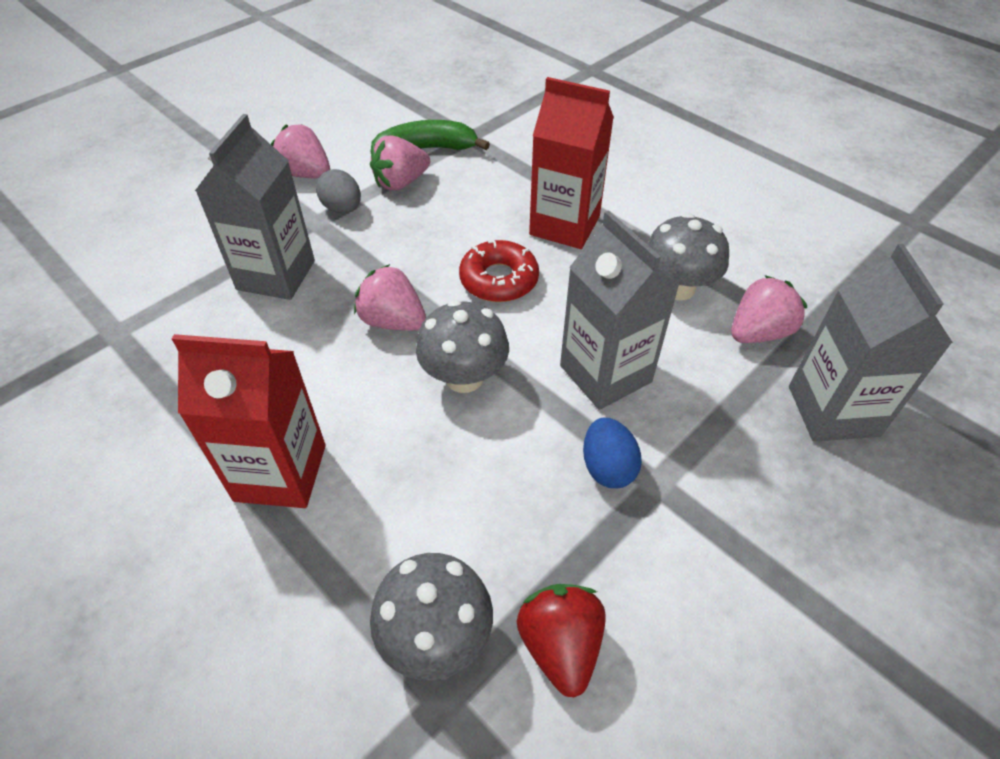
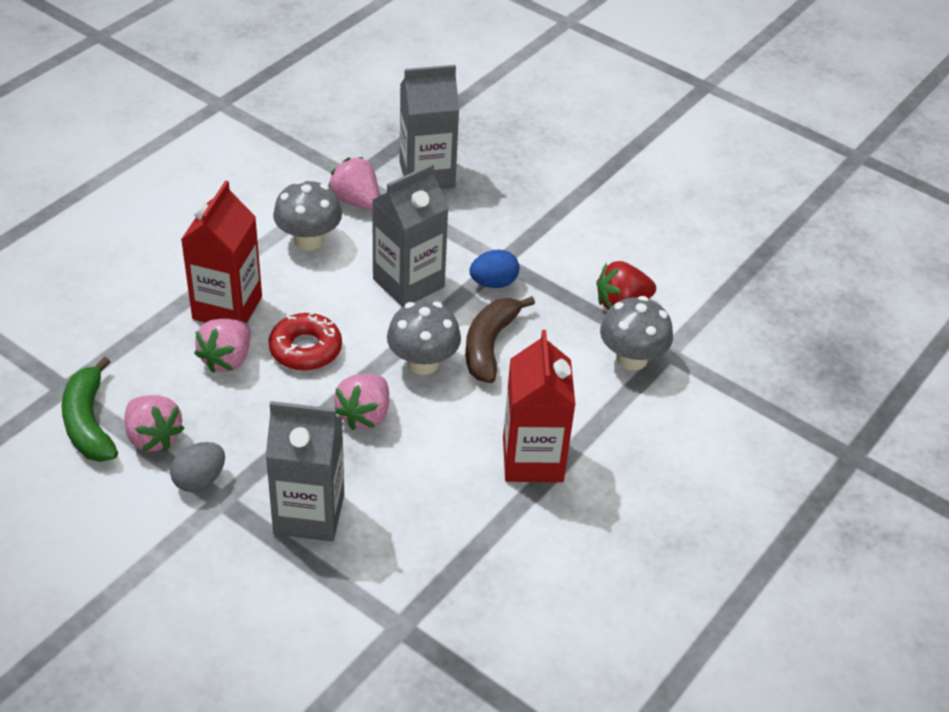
camera: 100 degrees left, 5 degrees down
(306, 174) = (132, 526): pink strawberry -> pink strawberry (227, 359)
(486, 449) = (489, 345): none -> brown banana

